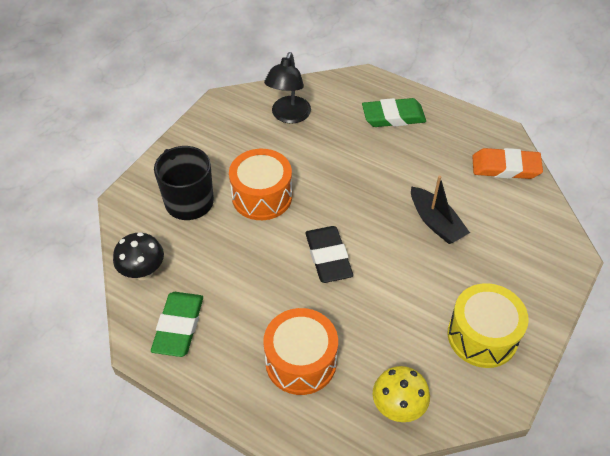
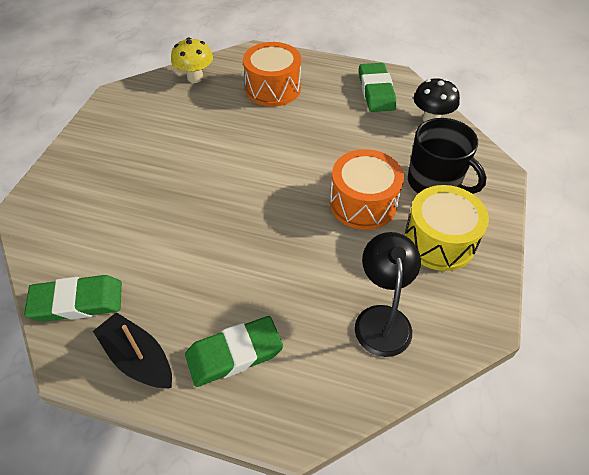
camera: 165 degrees right, 0 degrees up
(328, 257) = (273, 160): black eraser -> none
(436, 222) = (169, 213): black boat -> black boat (138, 358)
(482, 336) = (128, 128): yellow drum -> yellow drum (439, 241)
(505, 167) = (77, 302): orange eraser -> green eraser

